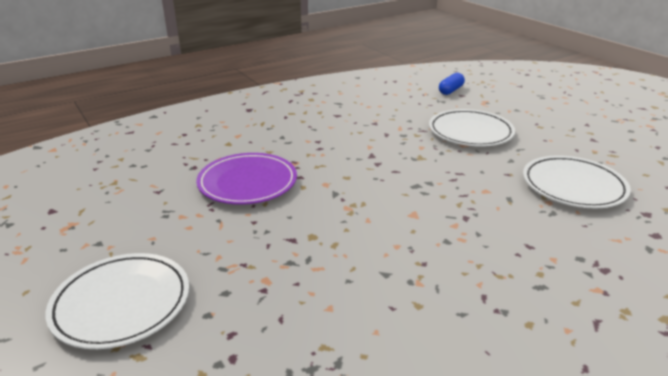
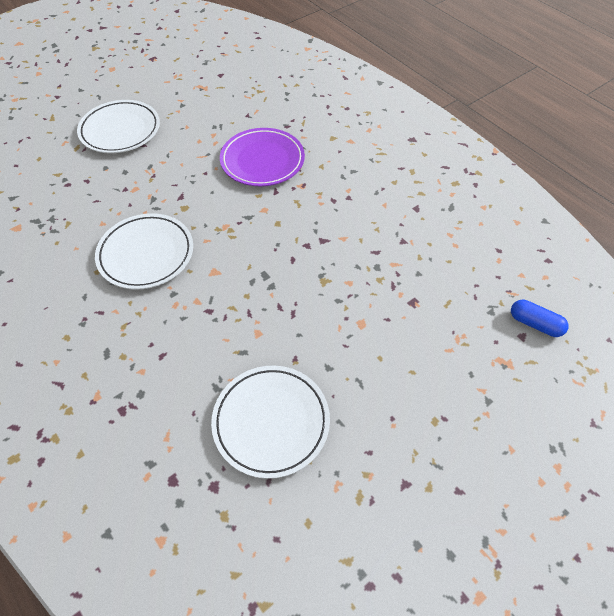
camera: 85 degrees right, 25 degrees up
(470, 132) = (397, 334): white plate -> white plate (146, 254)

